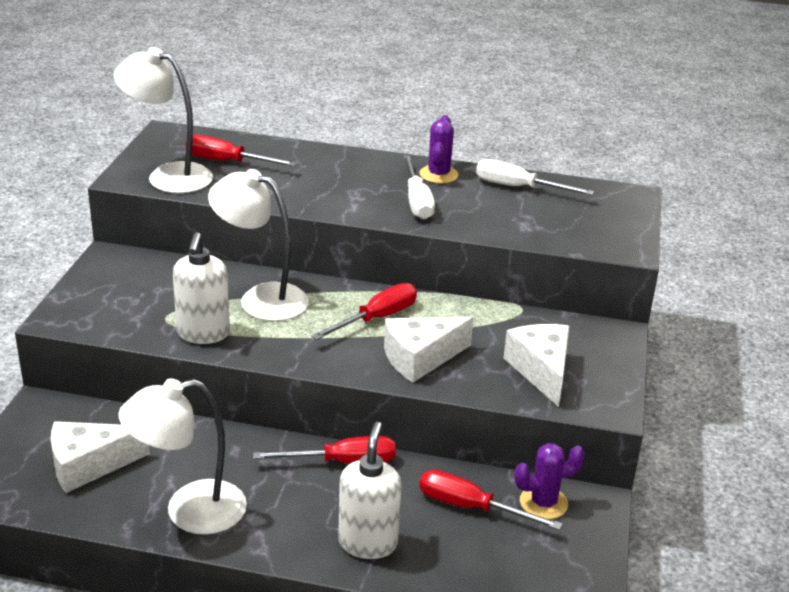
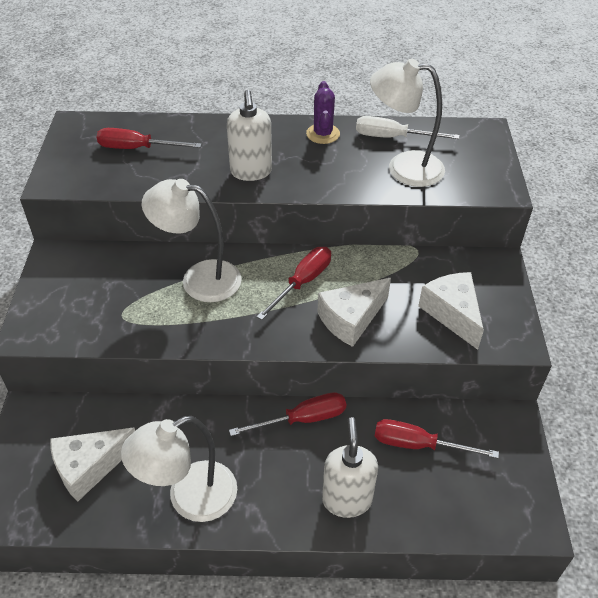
camera: 10 degrees left, 15 degrees up
(168, 176) = (89, 173): white lamp -> white lamp (403, 167)
(203, 334) = (160, 327): white soap dispenser -> white soap dispenser (251, 172)
(417, 201) = (314, 166): white screwdriver -> none
(543, 503) = (474, 428): purple cactus -> none

